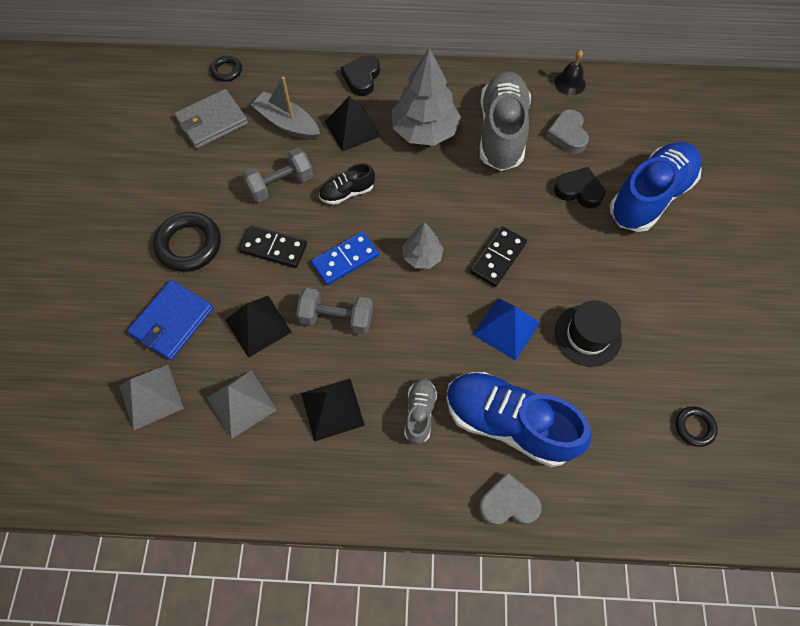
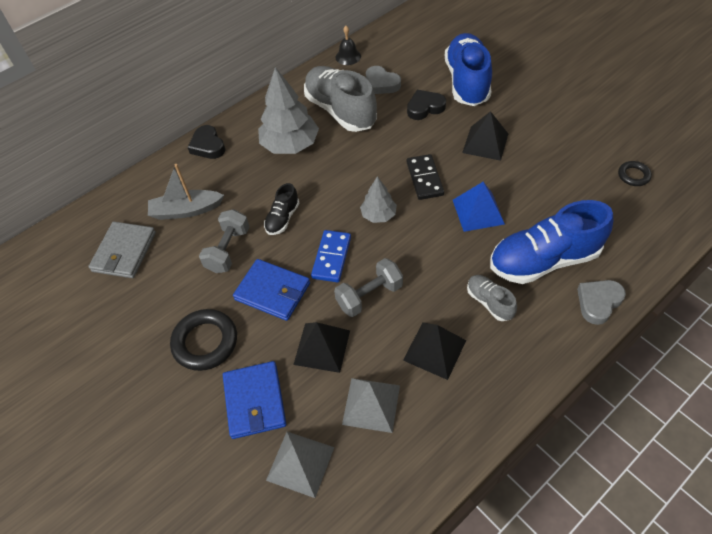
camera: 40 degrees left, 10 degrees down
(227, 71) = (96, 212): black ring -> none
(274, 248) = (272, 291): black domino -> blue wallet
(352, 128) = (238, 179): black pyramid -> black pyramid (485, 143)
(587, 335) = (525, 177): black hat -> none

